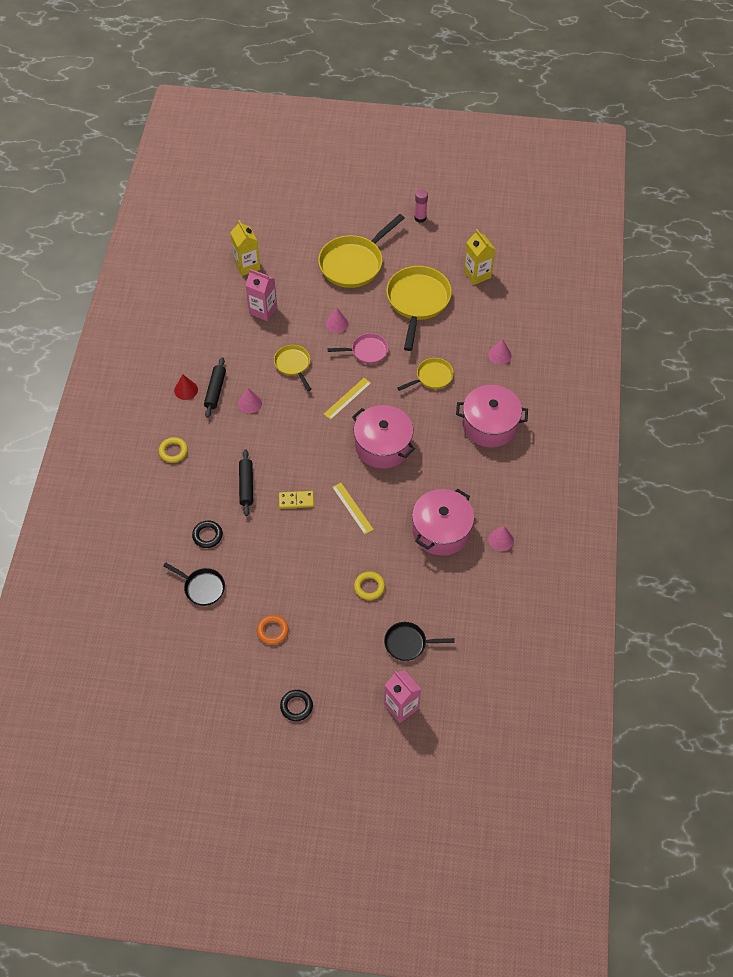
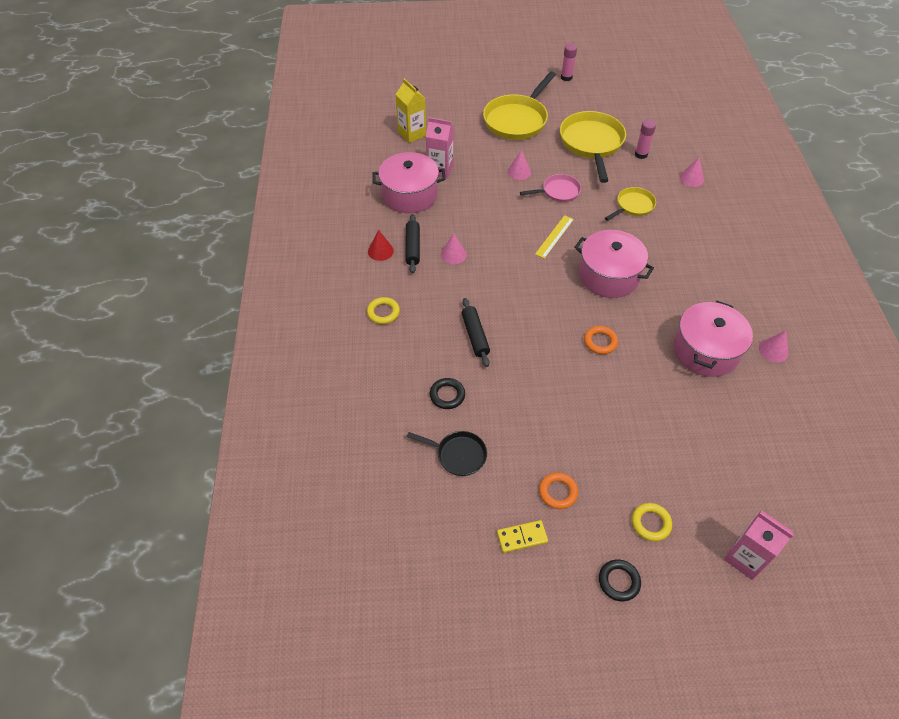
camera: 10 degrees left, 5 degrees down
(293, 365) = (487, 213): yellow pan -> none
(296, 500) = (535, 343): yellow domino -> yellow domino (522, 537)
(352, 508) = (600, 342): yellow ruler -> orange ring
(369, 587) = (651, 423): yellow ring -> yellow ring (650, 523)
(408, 643) = (721, 480): black pan -> none
(461, 321) = (641, 154): none -> pink glue stick
(477, 274) = (639, 115): yellow carton -> none
(489, 425) = (710, 241): pink pot -> pink pot (409, 195)

